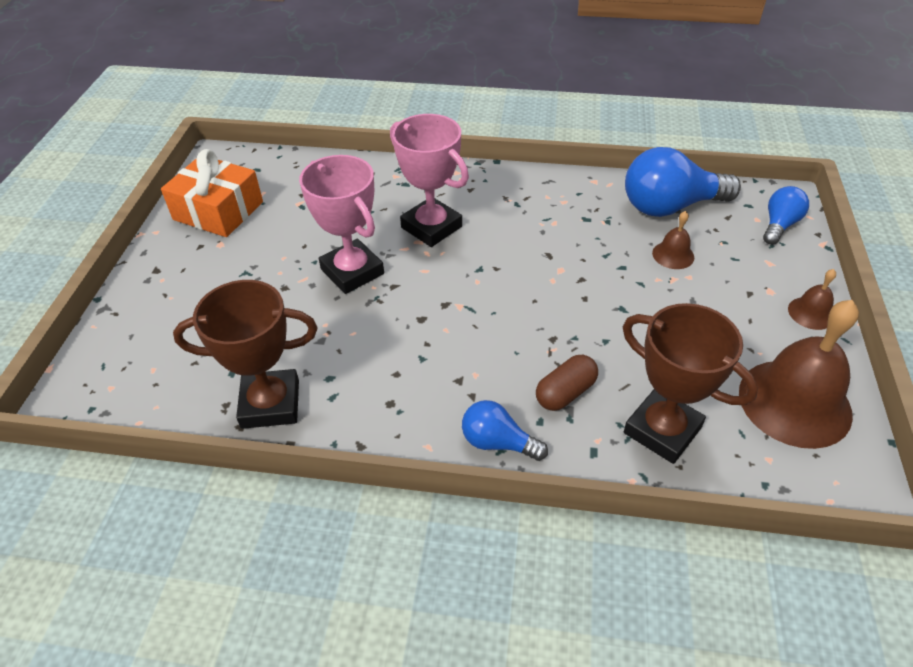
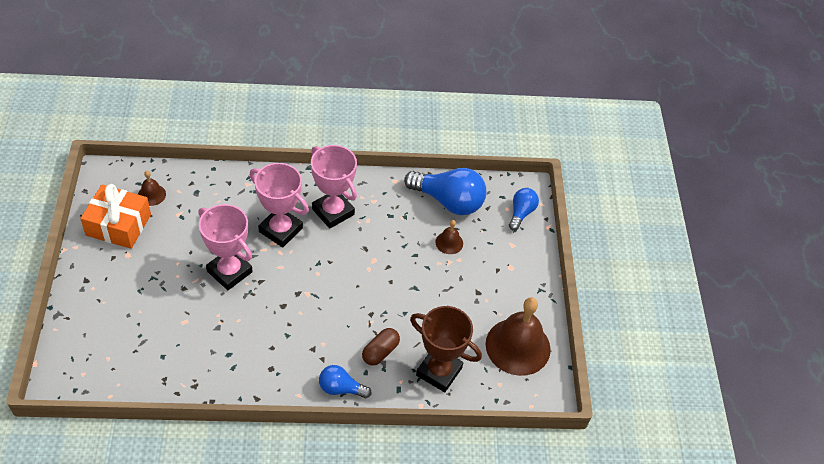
camera: 15 degrees left, 5 degrees up
(270, 404) = (194, 376): brown trophy -> none
(506, 210) = (333, 212): none -> pink trophy
(670, 206) = (448, 201): blue light bulb -> blue light bulb turned 135 degrees counterclockwise
(811, 313) = (534, 282): brown bell -> brown bell (151, 194)

